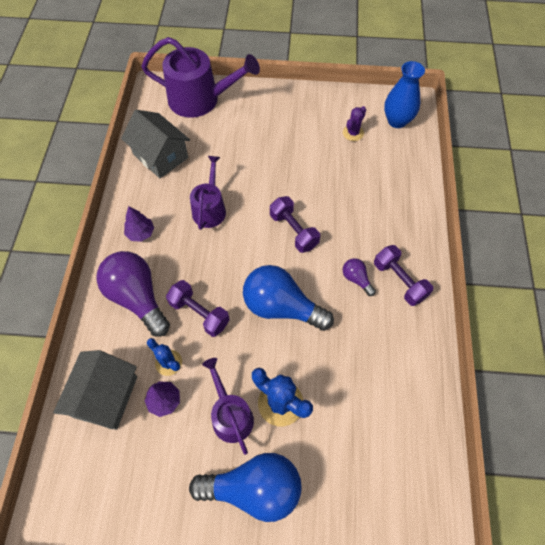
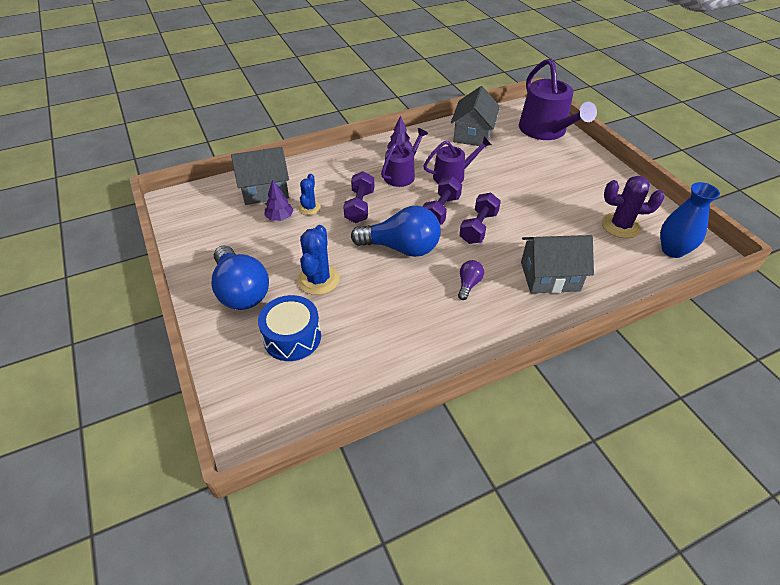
camera: 60 degrees right, 15 degrees down
(137, 298) = (348, 173): purple light bulb -> none
(230, 415) = (290, 255): purple watering can -> purple watering can (401, 174)
(281, 307) = (401, 248): blue light bulb -> blue light bulb turned 105 degrees clockwise
(342, 462) = (292, 337): none -> blue drum
(353, 133) = (620, 226): purple cactus -> purple cactus, size x1.63
(379, 216) = (550, 276): none -> grey house
(399, 281) = (494, 315): purple dumbbell -> purple dumbbell (441, 211)

